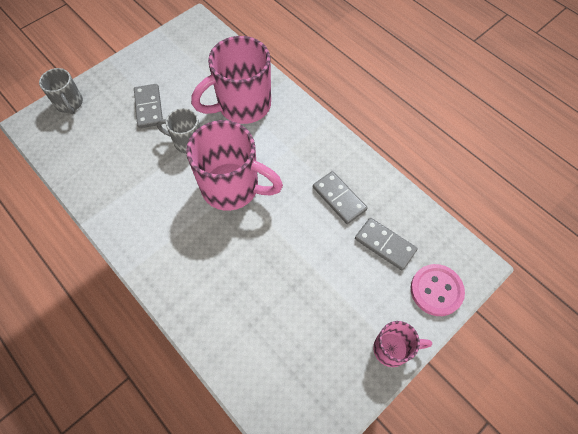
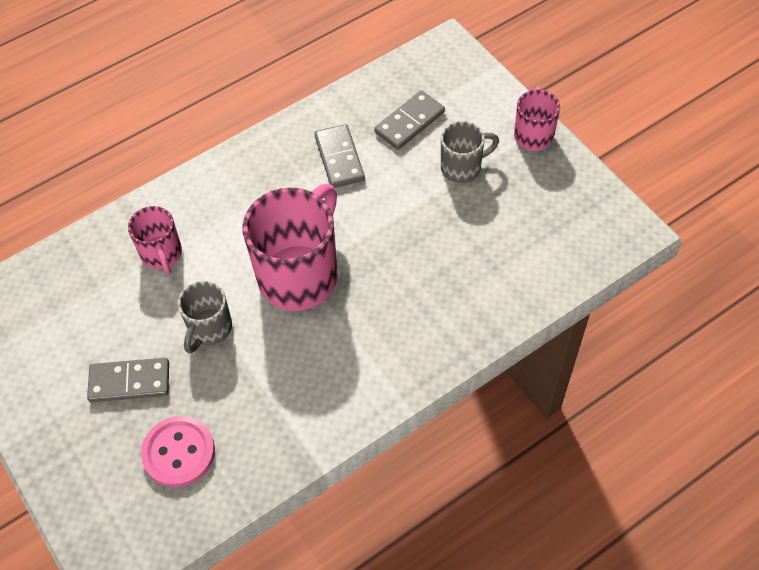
camera: 80 degrees left, 5 degrees down
(70, 104) = (87, 505): grey mug -> grey mug (462, 167)
(242, 105) = (162, 254): pink mug -> pink mug, size x0.53
(339, 198) = (339, 158): grey domino -> grey domino turned 75 degrees counterclockwise
(436, 290) = (471, 86): pink button -> pink button (179, 452)

